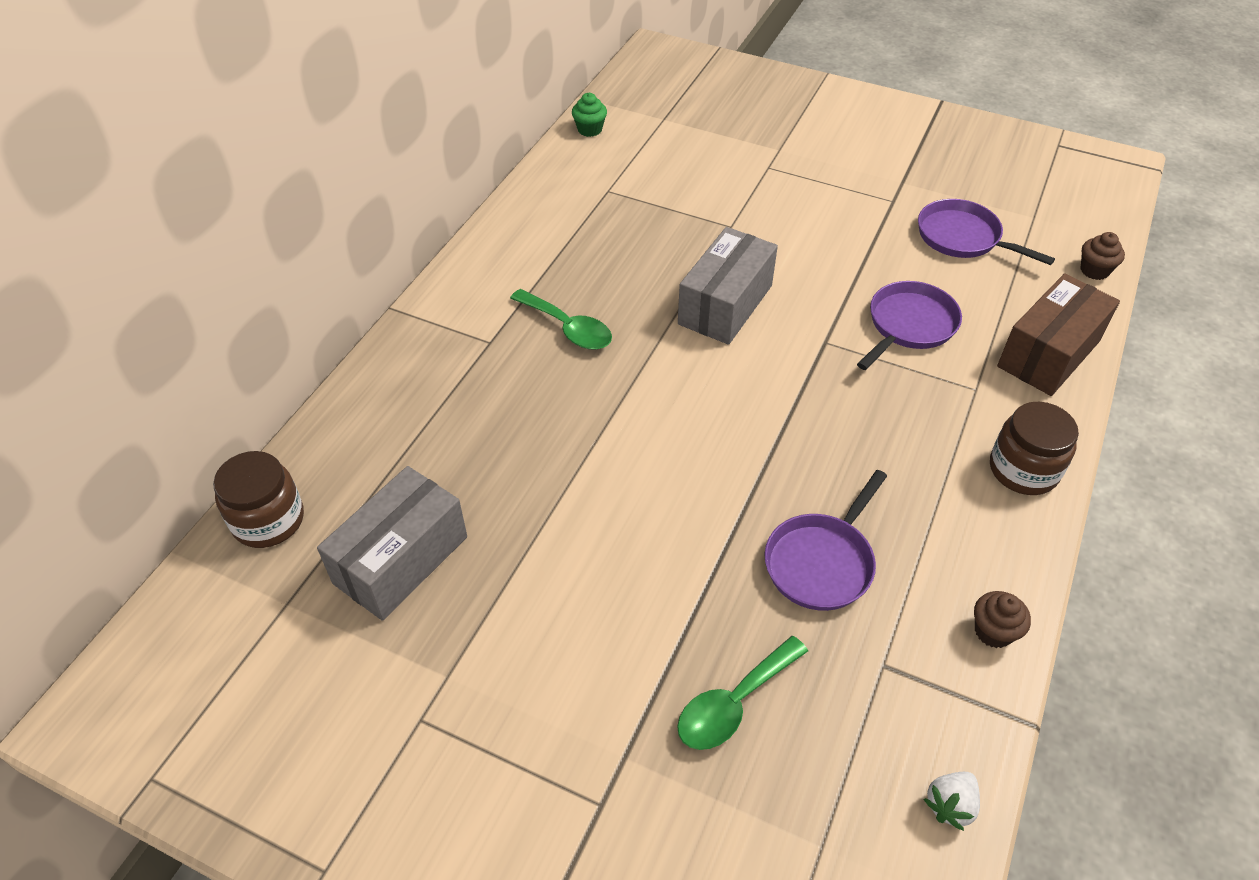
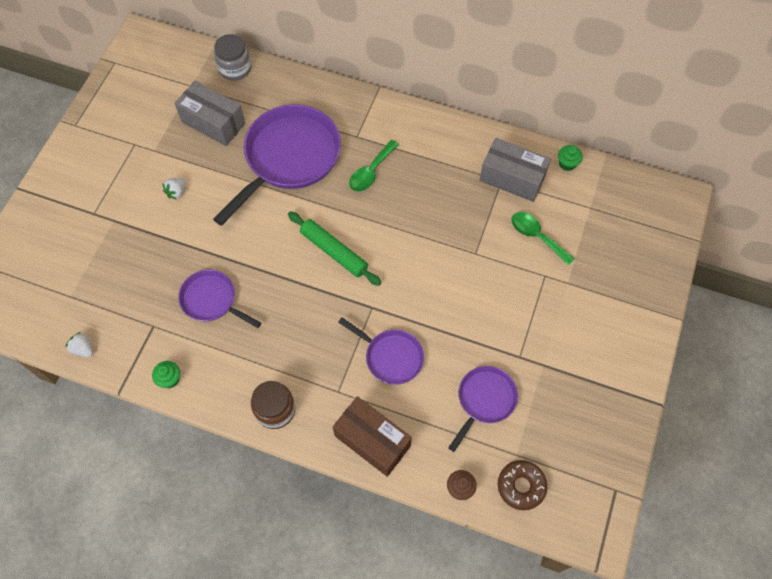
camera: 85 degrees right, 15 degrees up
(268, 520) = (235, 68): brown jar -> grey jar
(517, 437) = (288, 158): none -> purple pan
(566, 627) = (177, 192): none -> white strawberry
(722, 382) = (334, 251): none -> green rolling pin
(725, 305) = (399, 252): grey box -> grey box (512, 178)
(733, 703) = (136, 261): green spoon -> green spoon (536, 236)
(993, 631) = (170, 379): brown cupcake -> green cupcake
(1076, 217) = (521, 486): none -> brown donut

